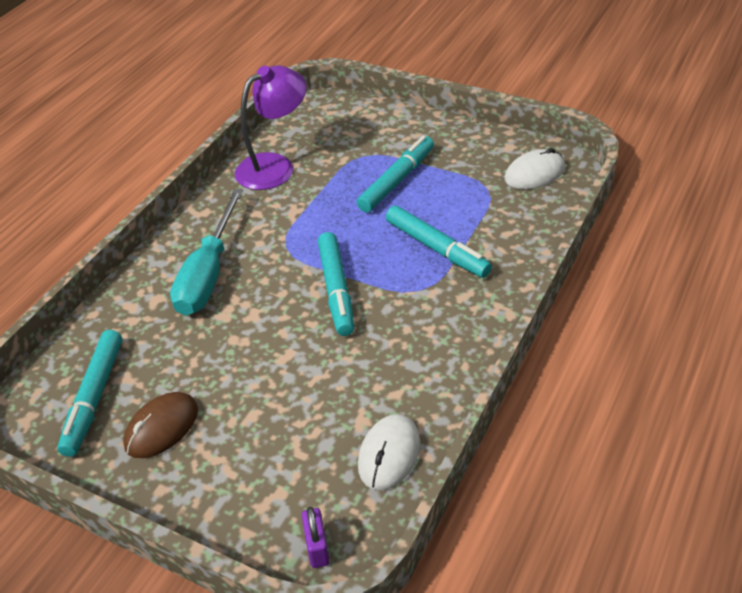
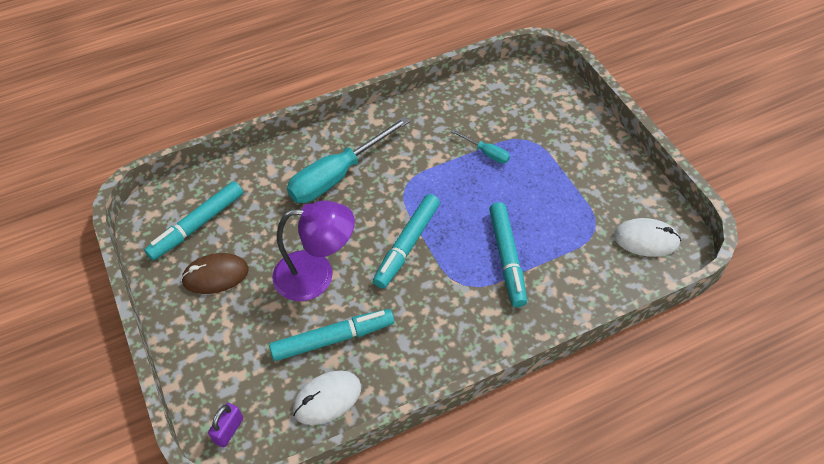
camera: 35 degrees right, 10 degrees up
(275, 166) = (457, 111): purple lamp -> purple lamp (316, 275)
(336, 183) = (486, 153): none -> turquoise screwdriver
(397, 181) = (532, 178): turquoise marker -> turquoise marker (333, 339)

